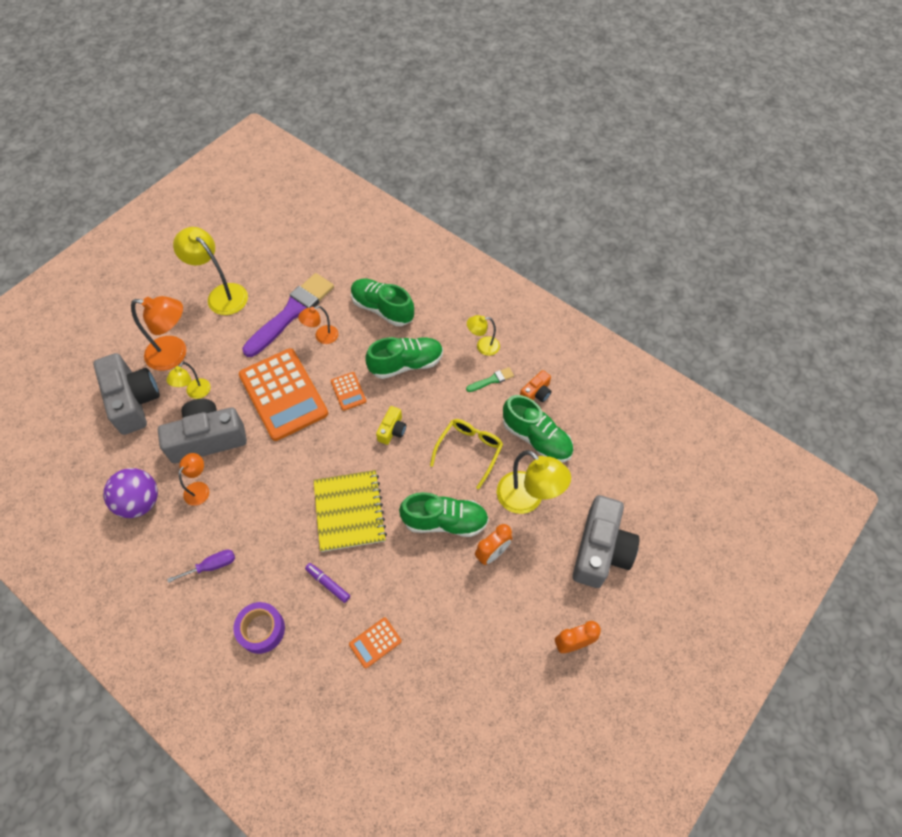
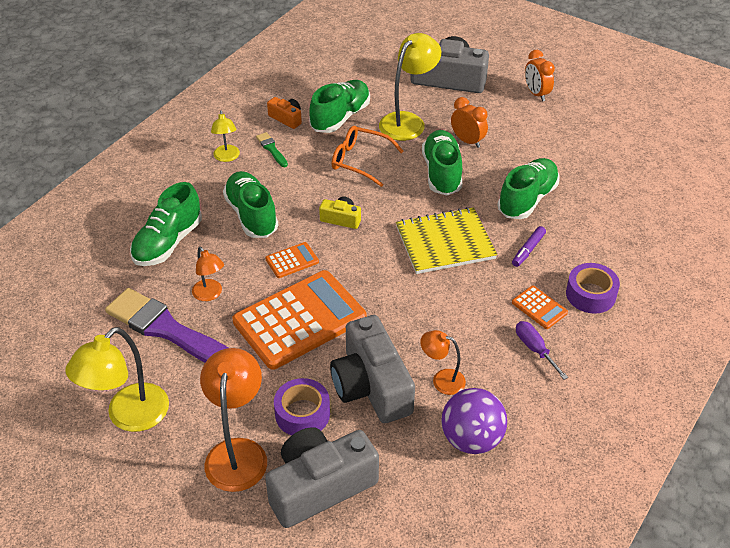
camera: 95 degrees left, 15 degrees down
(195, 393) = (302, 414): yellow lamp -> purple tape
(375, 642) = (575, 210): orange calculator -> orange calculator (539, 308)
(397, 597) = (527, 199): none -> green shoe
(469, 450) = (359, 161): yellow glasses -> orange glasses

